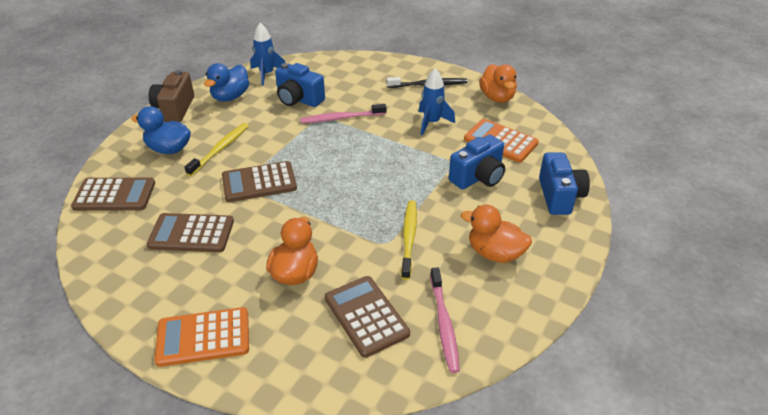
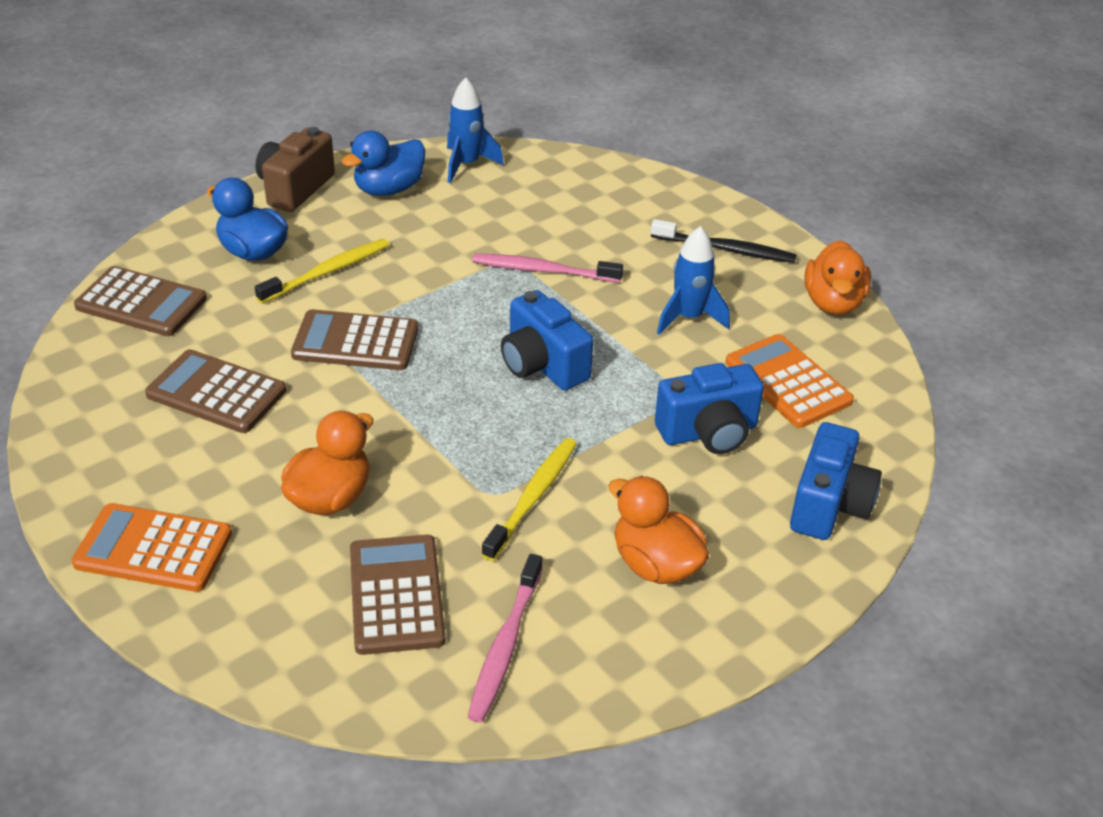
camera: 20 degrees right, 0 degrees up
(298, 99) = (493, 220): blue camera -> blue camera (542, 365)

